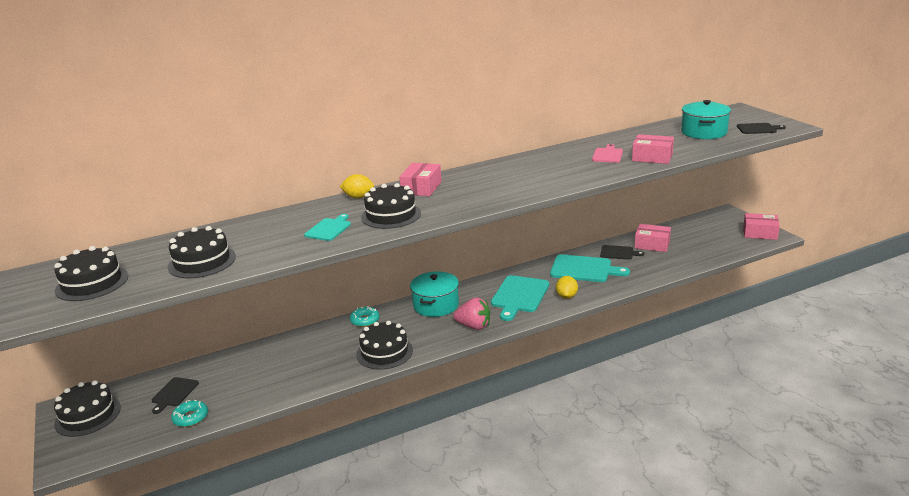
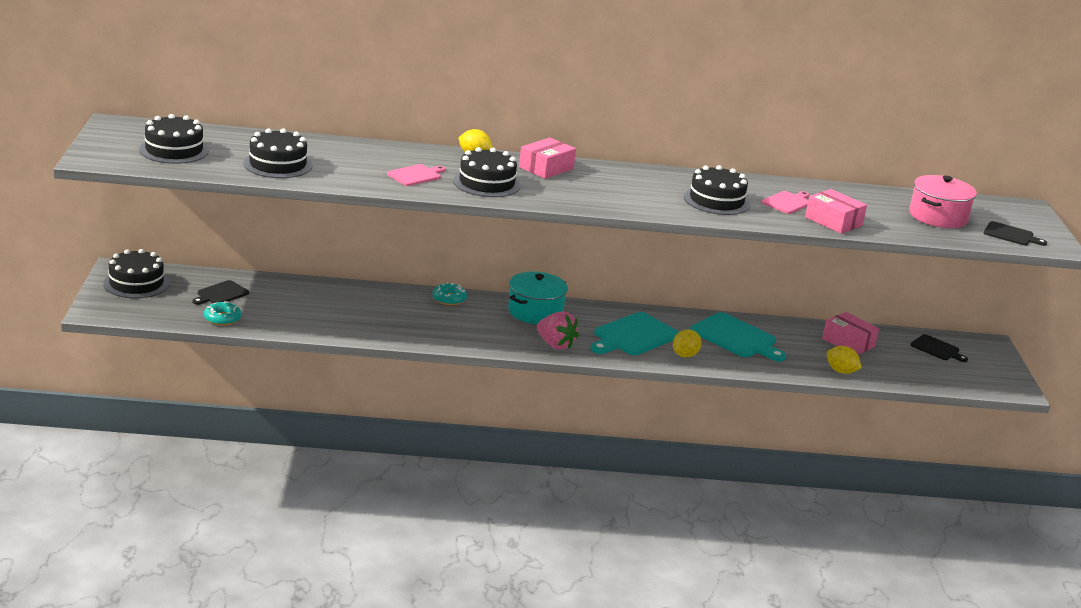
camera: 20 degrees right, 0 degrees up
(329, 229) = (416, 175): turquoise cutting board -> pink cutting board
(384, 352) = (443, 333): black cake -> black cake (716, 201)
(618, 253) = (797, 336): black cutting board -> black cutting board (937, 349)
(670, 267) = (841, 371): none -> yellow lemon
(704, 132) = (938, 217): turquoise pot -> pink pot
(760, 233) = (1001, 379): pink box -> none

